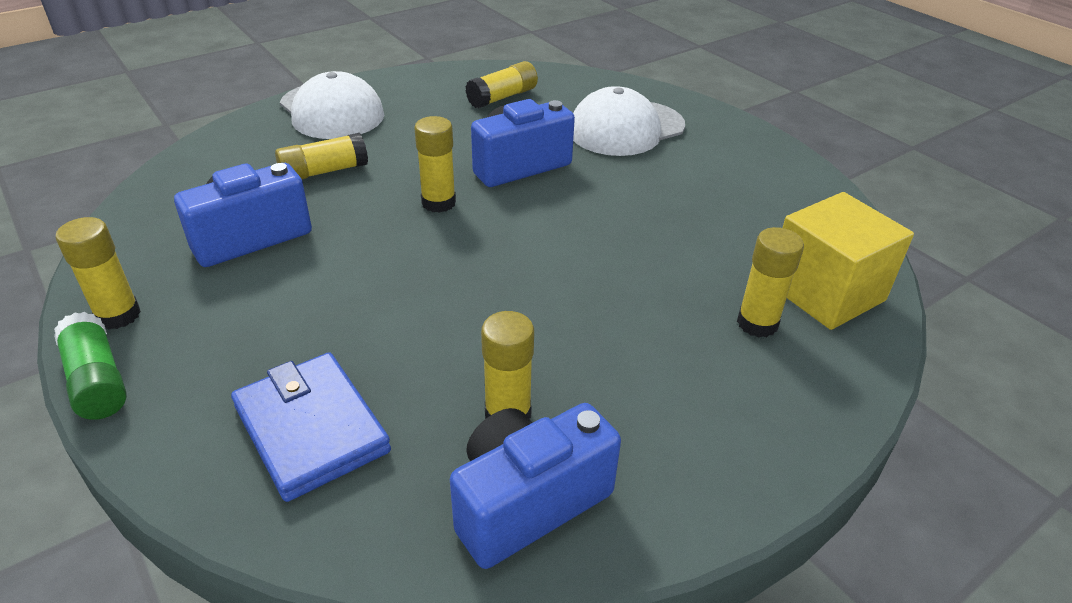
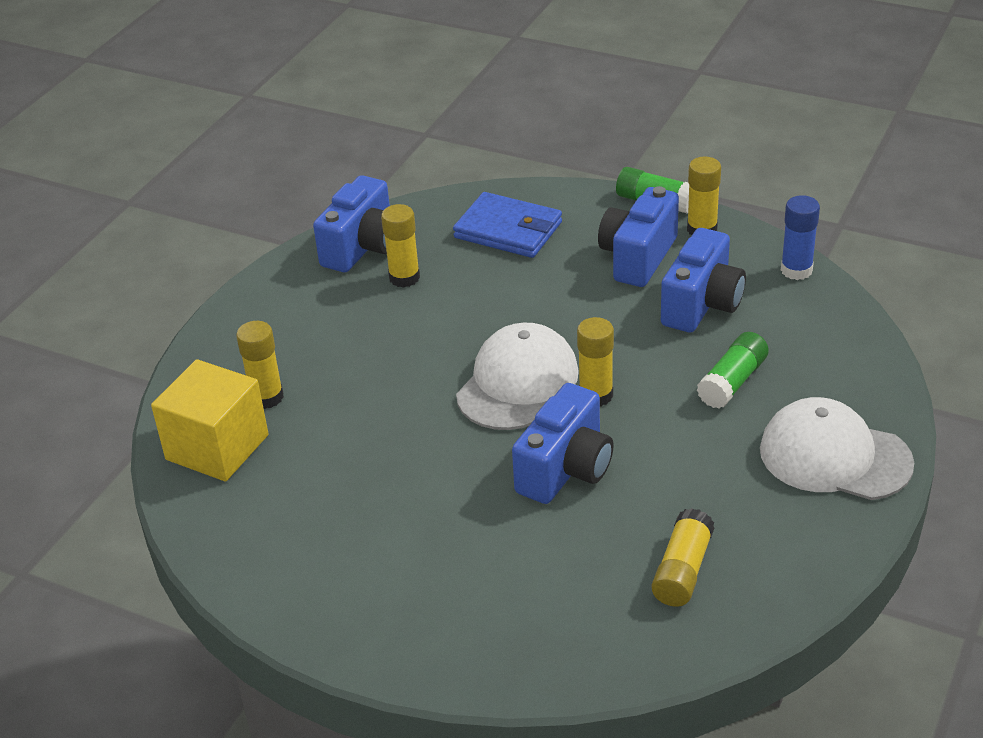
camera: 155 degrees right, 0 degrees up
(123, 232) = (796, 270): none -> blue glue stick
(228, 312) = (638, 257): none -> blue camera
(324, 171) = (732, 382): yellow glue stick -> green glue stick
(626, 128) = (496, 581): white cap -> white cap (518, 383)

